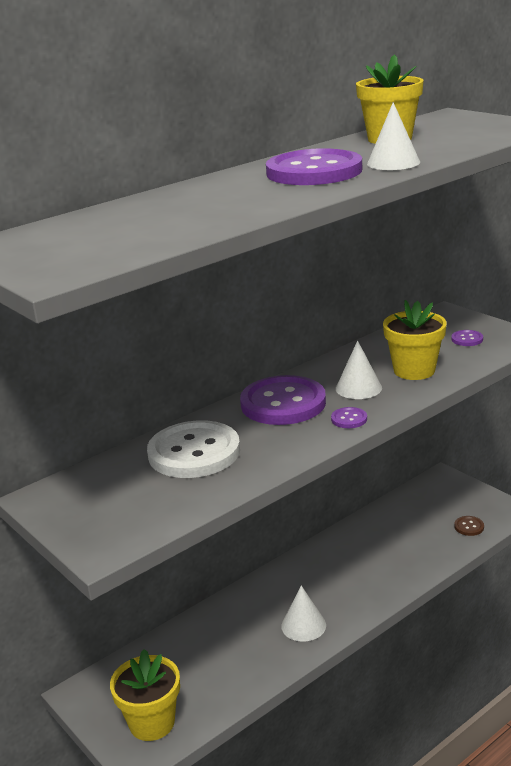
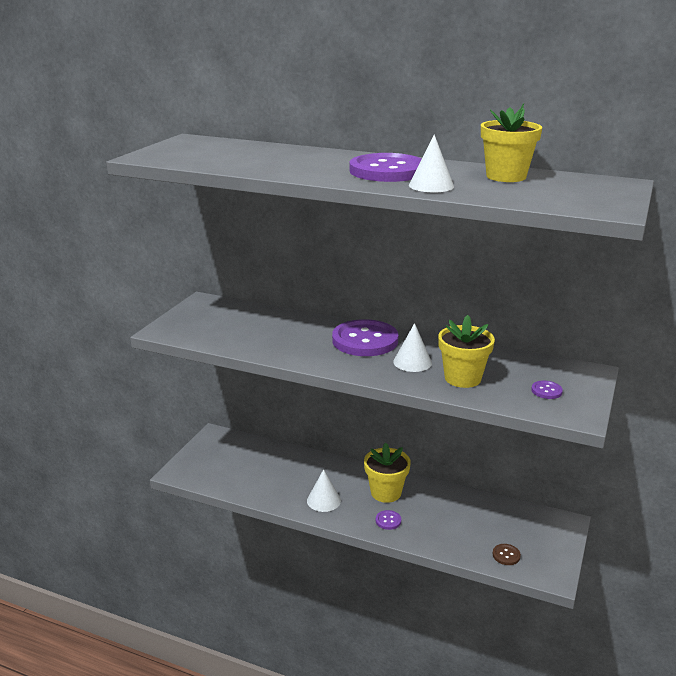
camera: 60 degrees right, 0 degrees up
(152, 723) = (204, 468): yellow flower pot -> yellow flower pot (386, 492)
(194, 452) = (278, 328): white button -> none
(349, 419) = (361, 368): purple button -> purple button (388, 521)

